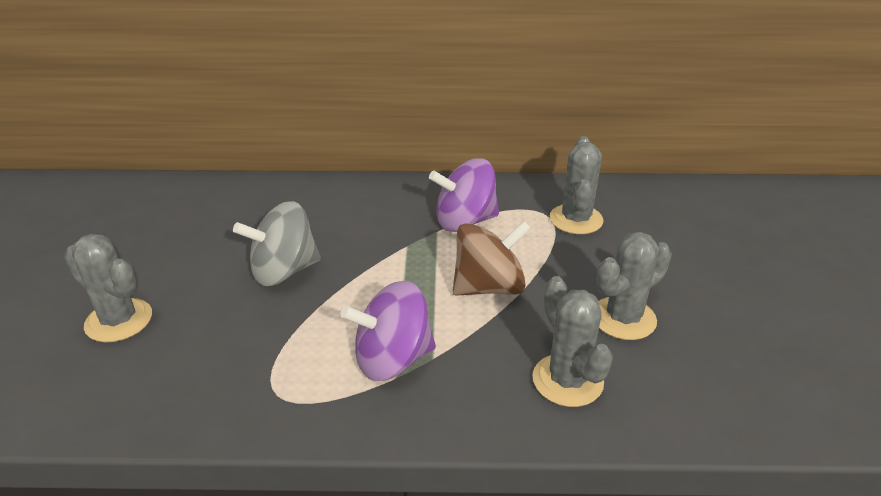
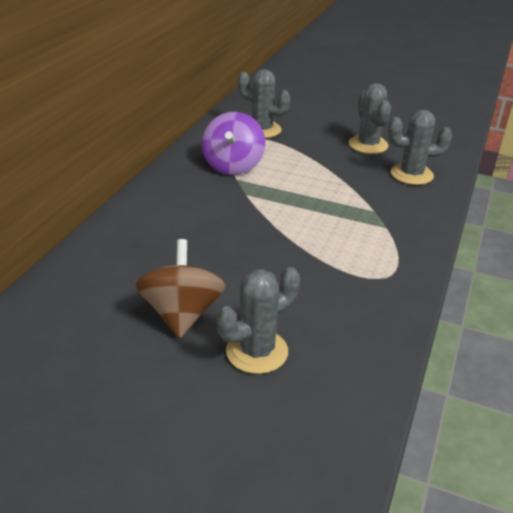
camera: 70 degrees left, 0 degrees up
(284, 271) = (241, 253): grey spinning top -> none
(392, 359) = (370, 225): purple spinning top -> none
(489, 287) = (315, 176): brown spinning top -> brown spinning top (182, 314)

